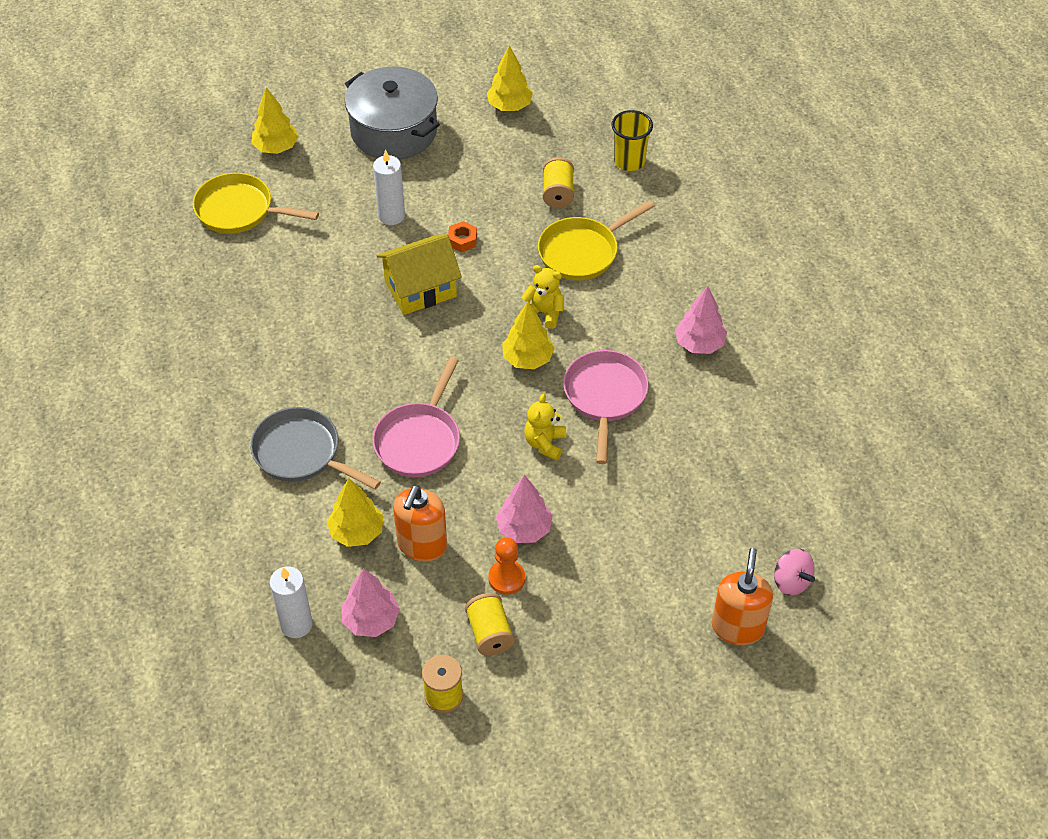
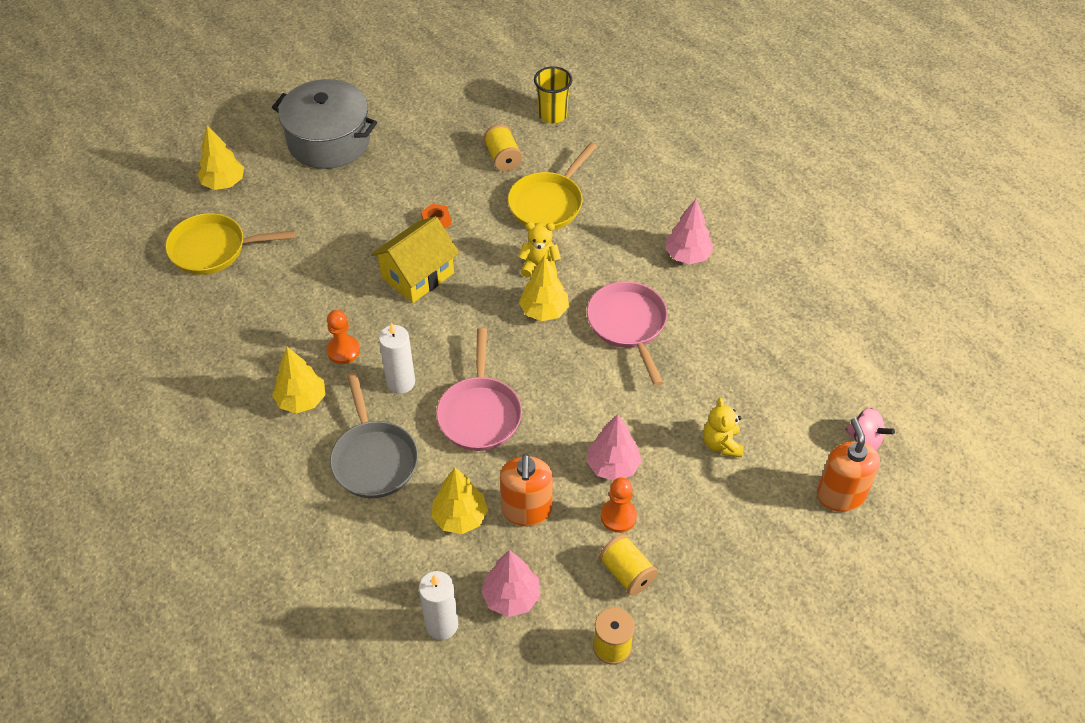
camera: 20 degrees left, 0 degrees up
(301, 453) = (374, 459): grey pan -> grey pan turned 120 degrees counterclockwise
(318, 342) = (343, 351): none -> orange pawn
(391, 216) = (361, 216): white candle -> white candle (401, 382)
(509, 106) = (425, 93): yellow tree -> yellow tree (302, 400)
(545, 443) = (595, 382): yellow teddy bear -> yellow teddy bear (721, 444)

